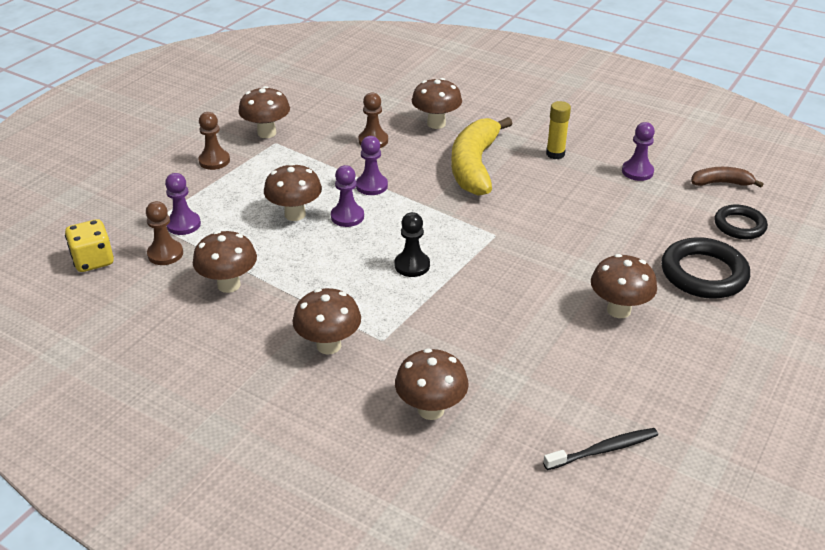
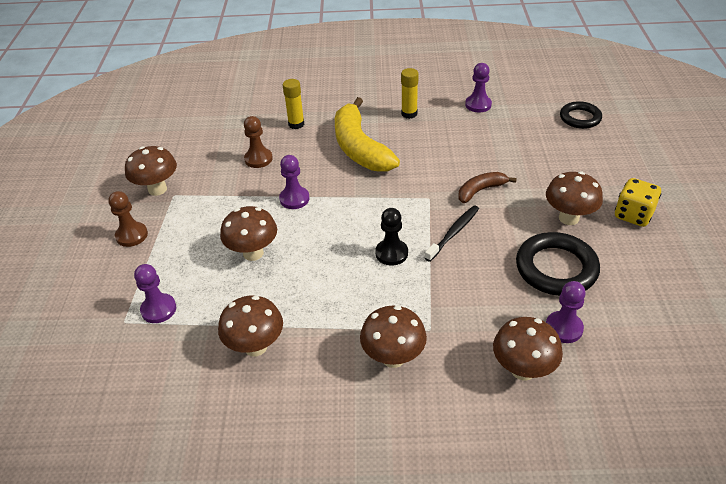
camera: 30 degrees left, 5 degrees up
(93, 261) = (100, 388): yellow dice -> yellow dice (633, 215)
(165, 254) = (167, 346): brown pawn -> none
(347, 216) = (300, 235): purple pawn -> purple pawn (563, 328)
(436, 124) = (296, 124): brown mushroom -> yellow glue stick
(603, 450) = (664, 334): black toothbrush -> black toothbrush (453, 233)
(703, 274) = (593, 164): black ring -> black ring (556, 268)
(721, 183) = (539, 91): brown banana -> brown banana (480, 190)

